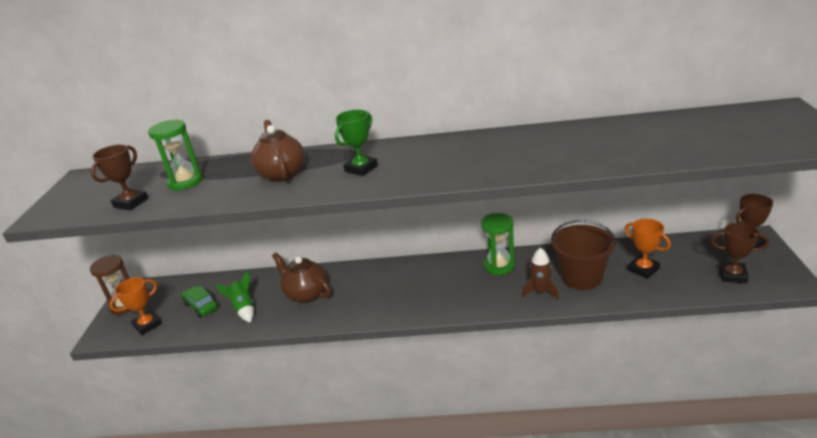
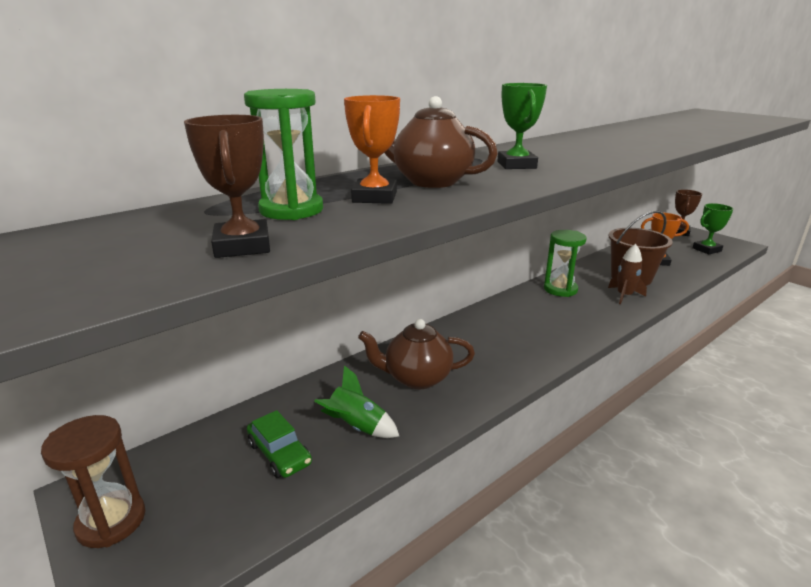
camera: 45 degrees left, 5 degrees down
(147, 325) = (214, 525): orange trophy -> orange trophy (374, 197)
(201, 306) = (279, 453): green car -> green car turned 135 degrees counterclockwise
(732, 275) = (706, 250): brown trophy -> green trophy

